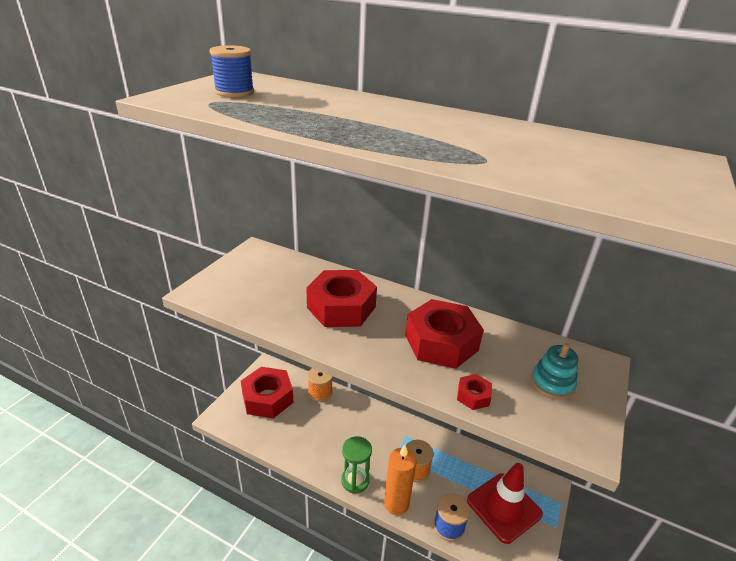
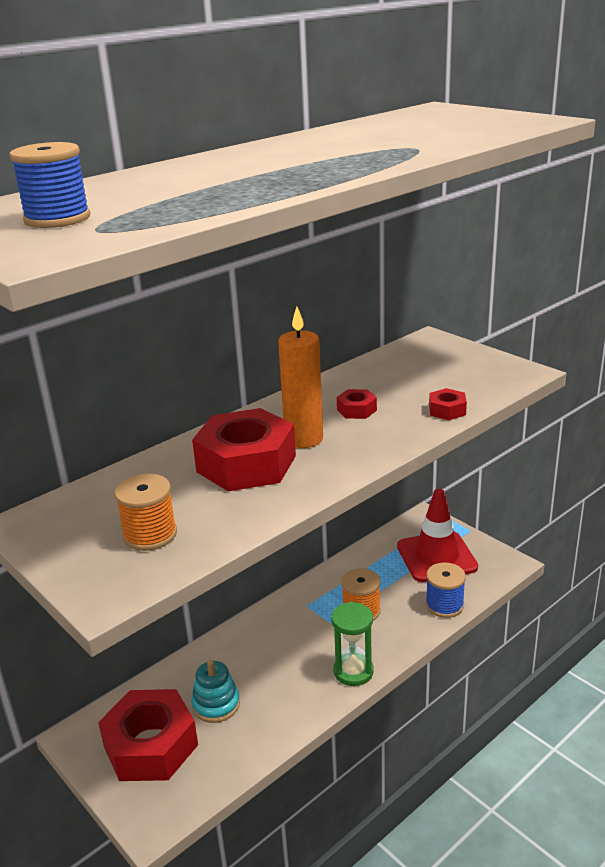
camera: 65 degrees left, 5 degrees down
(320, 392) = (179, 676): orange spool -> orange spool (150, 534)
(396, 503) = (401, 640): orange candle -> orange candle (304, 439)
(441, 342) = (356, 410): red nut -> red nut, size x0.44
(552, 383) = (446, 368): turquoise stacking toy -> turquoise stacking toy (216, 704)

